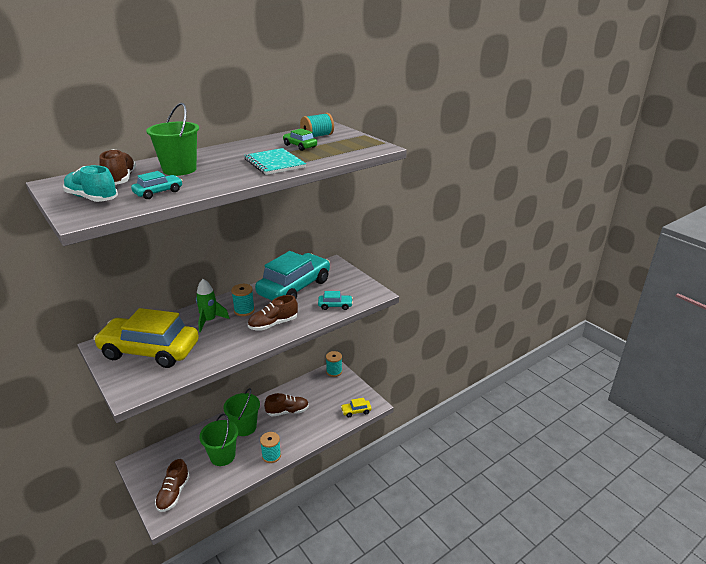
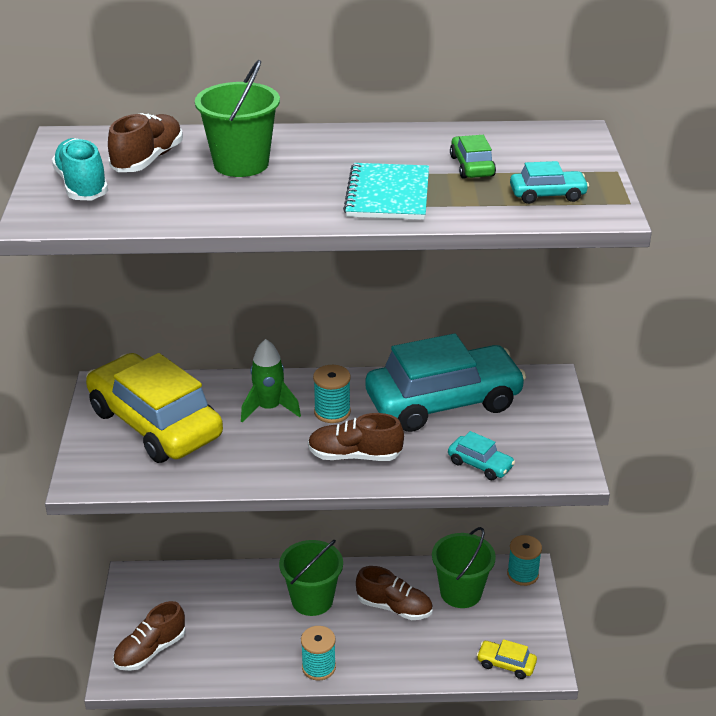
camera: 35 degrees right, 5 degrees up
(158, 192) = (169, 203): turquoise car -> turquoise car (547, 195)
(222, 456) = (250, 629): green bucket -> green bucket (461, 592)
(317, 136) = (528, 150): turquoise spool -> none

